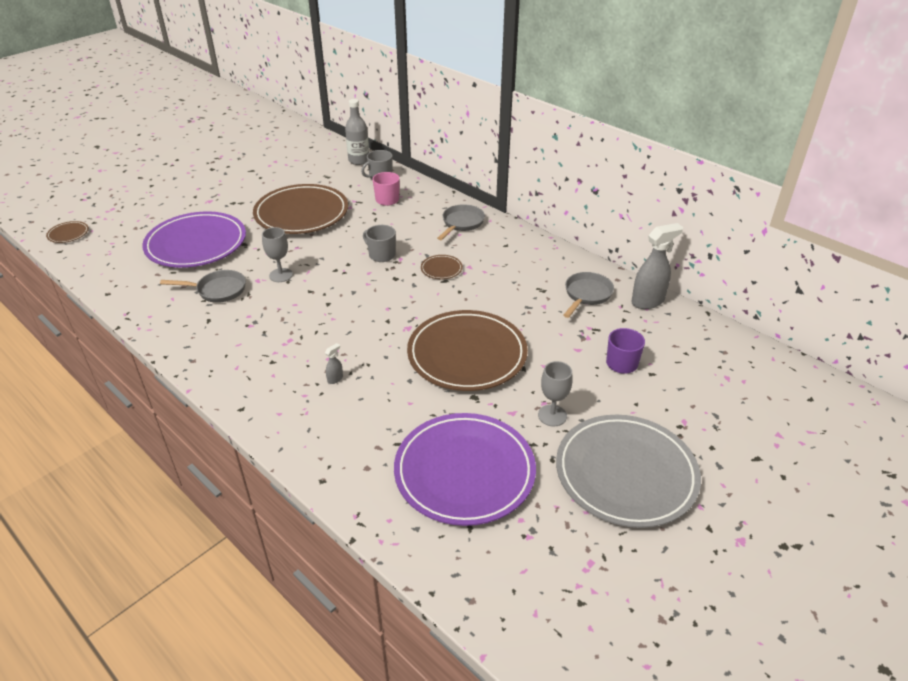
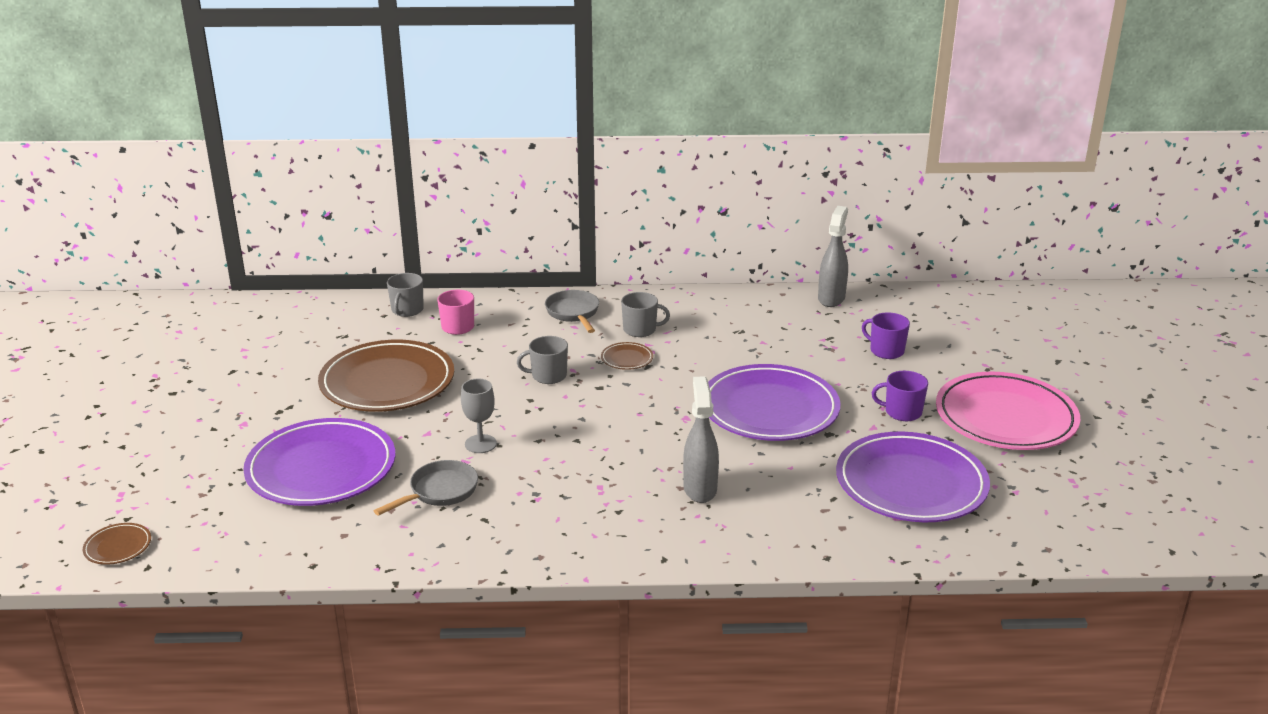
camera: 45 degrees left, 10 degrees down
(335, 379) = (700, 489): grey spray bottle -> grey spray bottle, size x2.33
(359, 160) = (349, 305): grey bottle -> none
(467, 354) = (769, 409): brown plate -> purple plate
(481, 255) = (640, 330): none -> grey mug
(552, 415) = (902, 412): grey goblet -> purple mug
(586, 295) = (780, 317): grey pan -> none
(626, 473) = (1005, 417): grey plate -> pink plate

